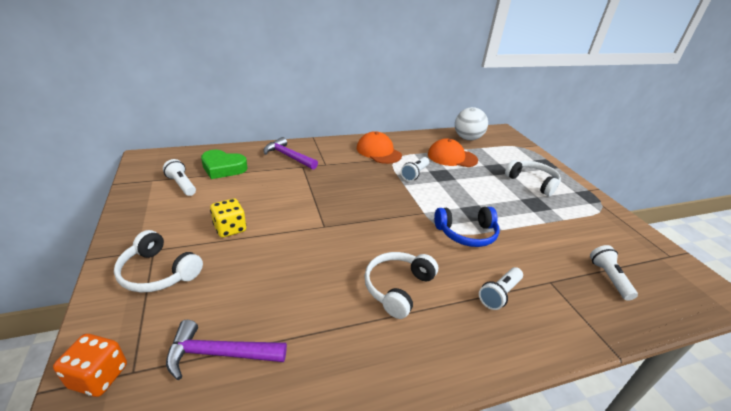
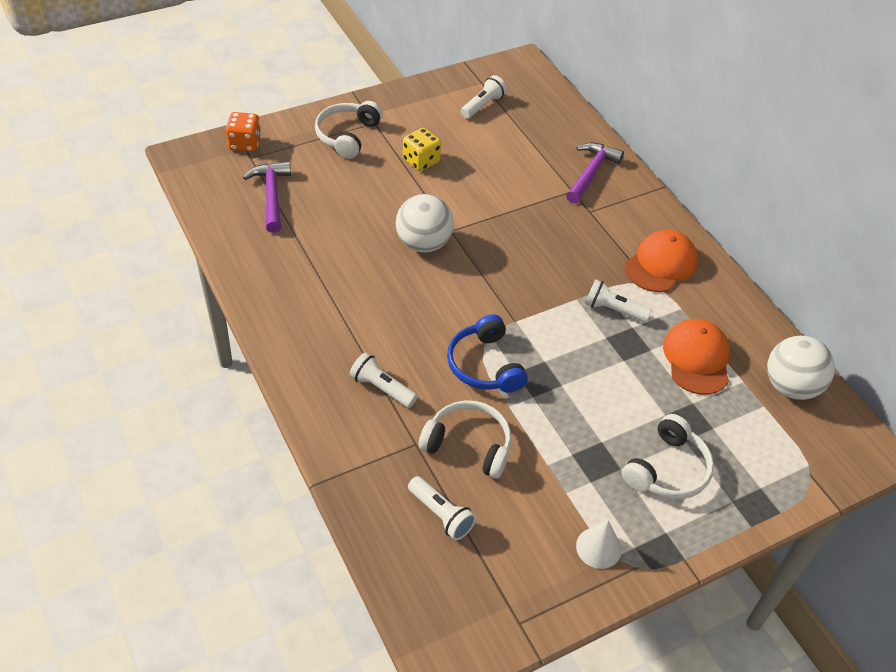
camera: 80 degrees right, 15 degrees up
(223, 168) = (532, 125): green heart -> none
(335, 244) = (423, 243): none -> white ball
(397, 287) = (370, 299): white headphones -> white headphones (468, 445)
(597, 215) = (598, 547): none -> white cone
(608, 278) = (441, 514): white flashlight -> white flashlight turned 60 degrees clockwise

